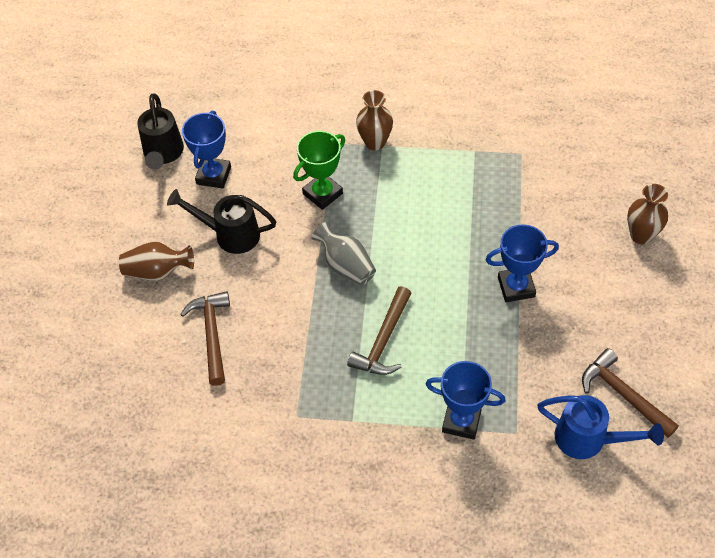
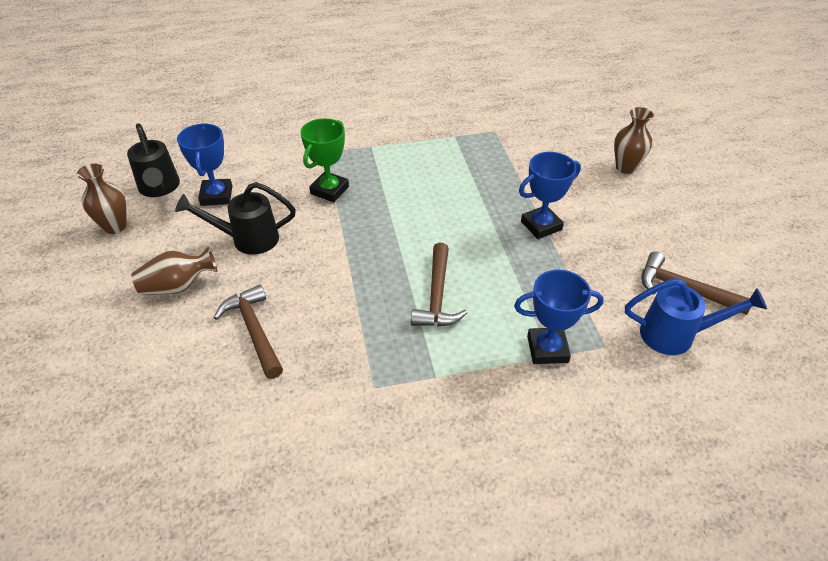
camera: 20 degrees left, 10 degrees down
(346, 265) = (374, 241): grey vase -> none
(375, 142) = (363, 145): brown vase -> brown vase (115, 226)

